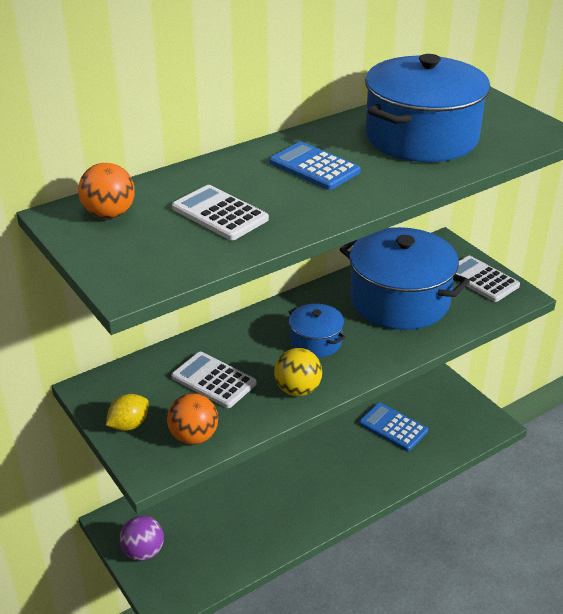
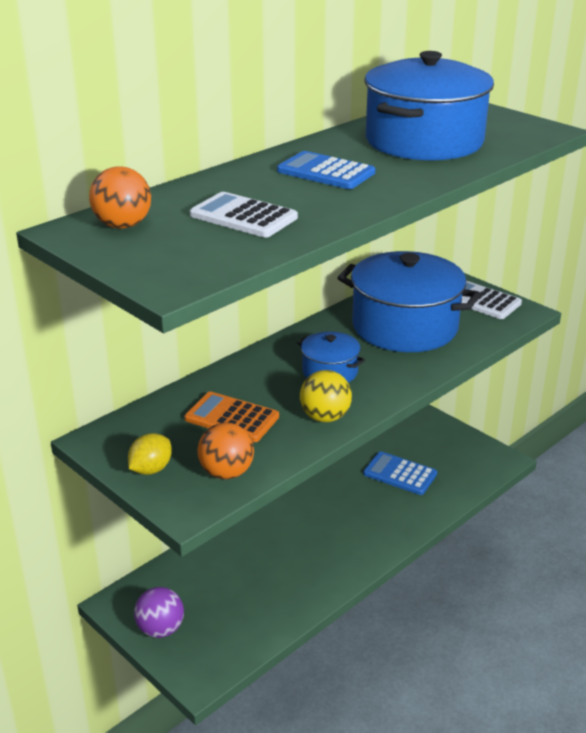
camera: 10 degrees left, 5 degrees down
(214, 380) = (232, 418): white calculator -> orange calculator

